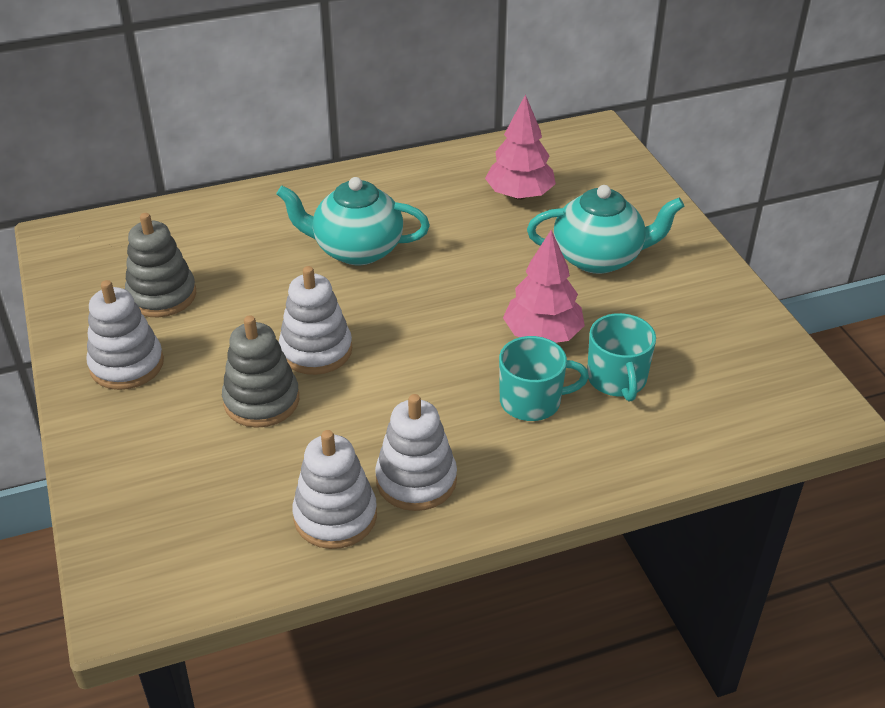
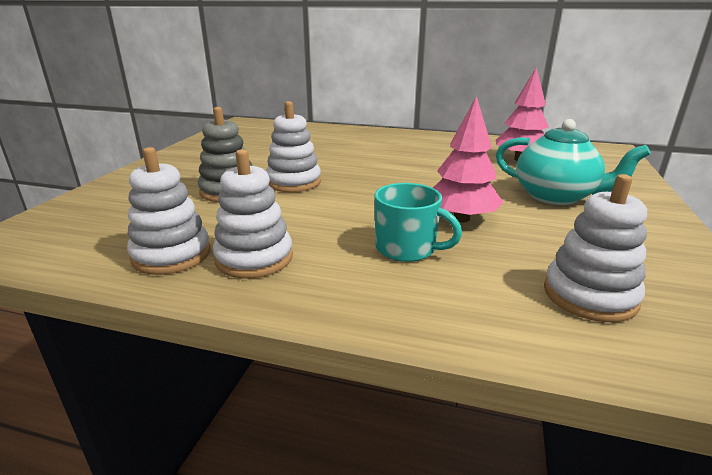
camera: 35 degrees right, 15 degrees down
(127, 365) = (192, 161): white stacking toy -> white stacking toy (589, 296)
(162, 295) = (251, 146): grey stacking toy -> none
(356, 250) = (379, 155): turquoise teapot -> none
(617, 379) = (502, 261): turquoise mug -> none

